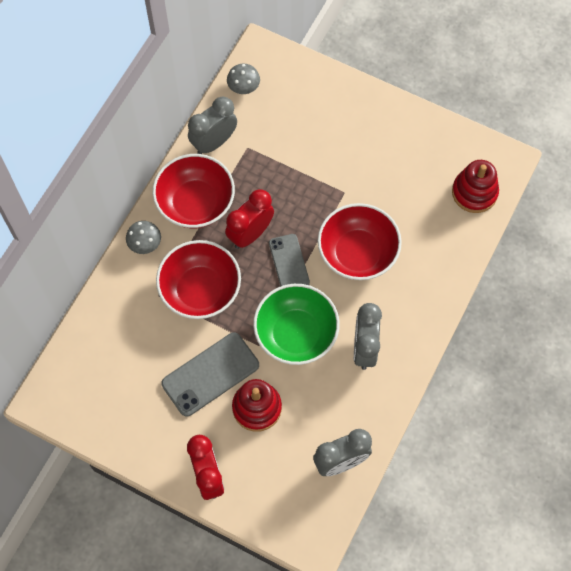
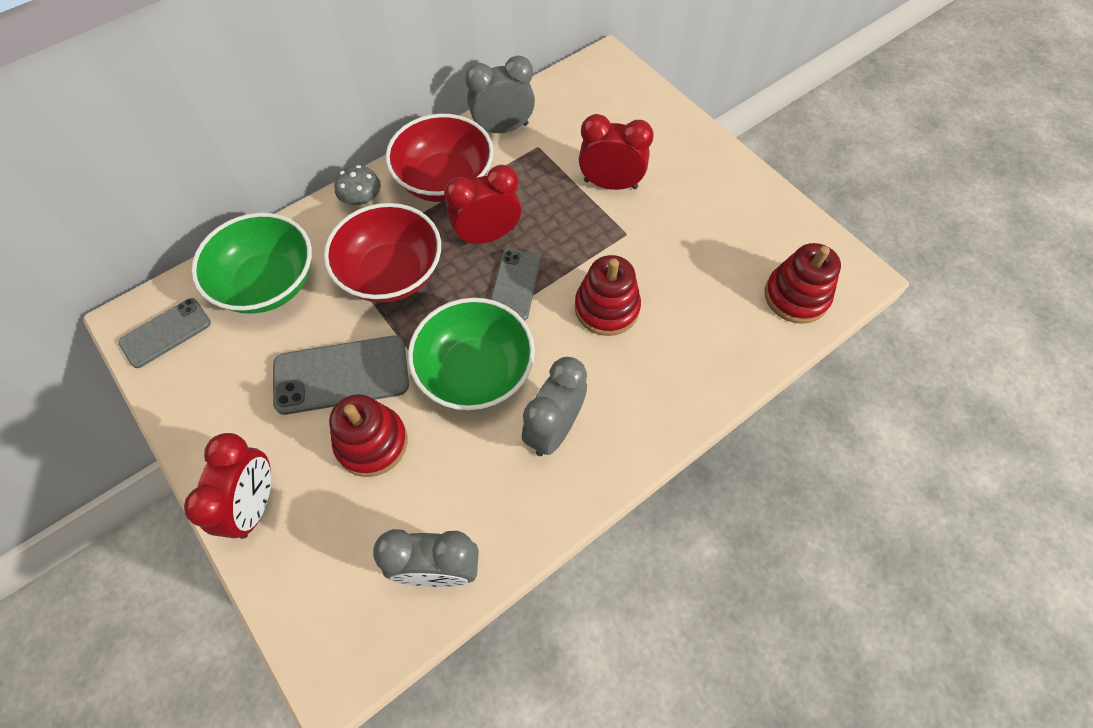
camera: 25 degrees right, 5 degrees down
(72, 399) = (166, 333): none -> grey phone
(119, 334) = (268, 283): none -> green bowl
(243, 87) = (568, 88): grey mushroom -> none
(314, 157) = (610, 184): none -> red clock
(357, 253) = (606, 308): red bowl -> red stacking toy

